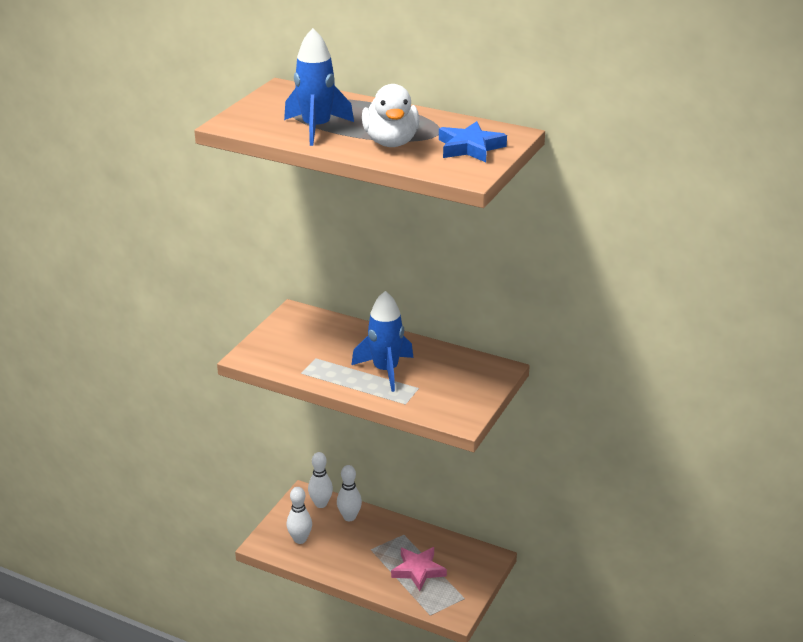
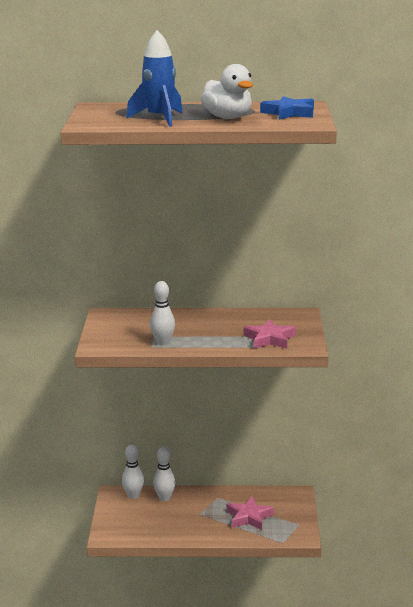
camera: 25 degrees left, 10 degrees down
(300, 539) = (136, 523): white bowling pin -> white bowling pin (163, 342)
(385, 370) = (217, 332): blue rocket -> none
(431, 397) = (269, 339): none -> pink star

